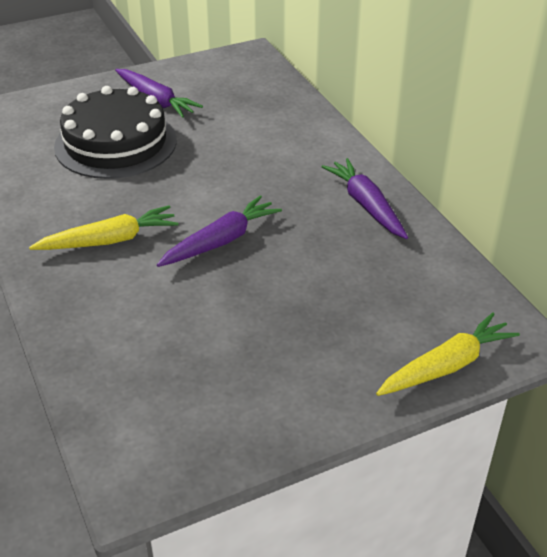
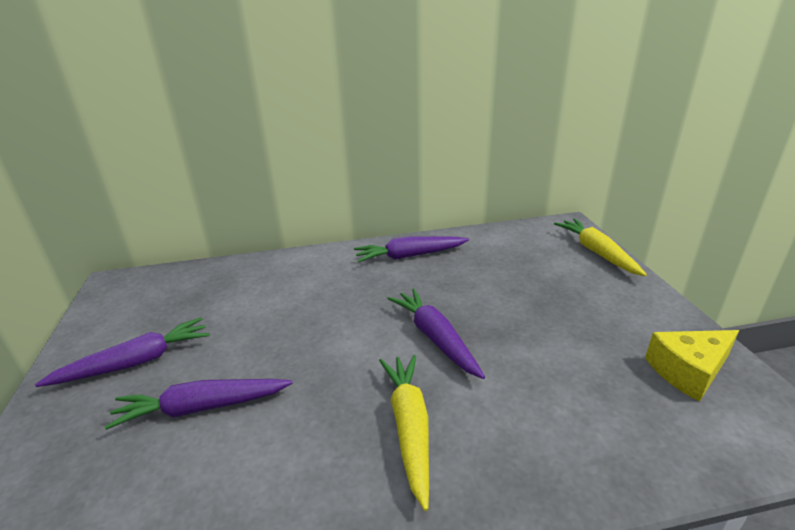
camera: 75 degrees left, 10 degrees down
(115, 143) = (202, 408): black cake -> purple carrot
(209, 418) = (688, 371): none -> yellow cheese

